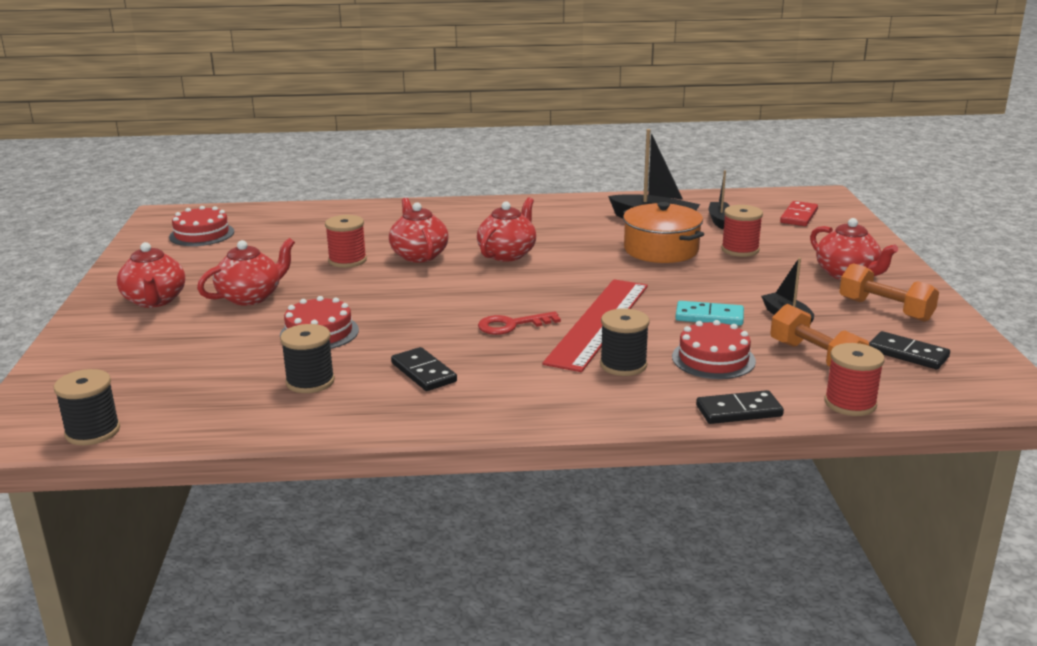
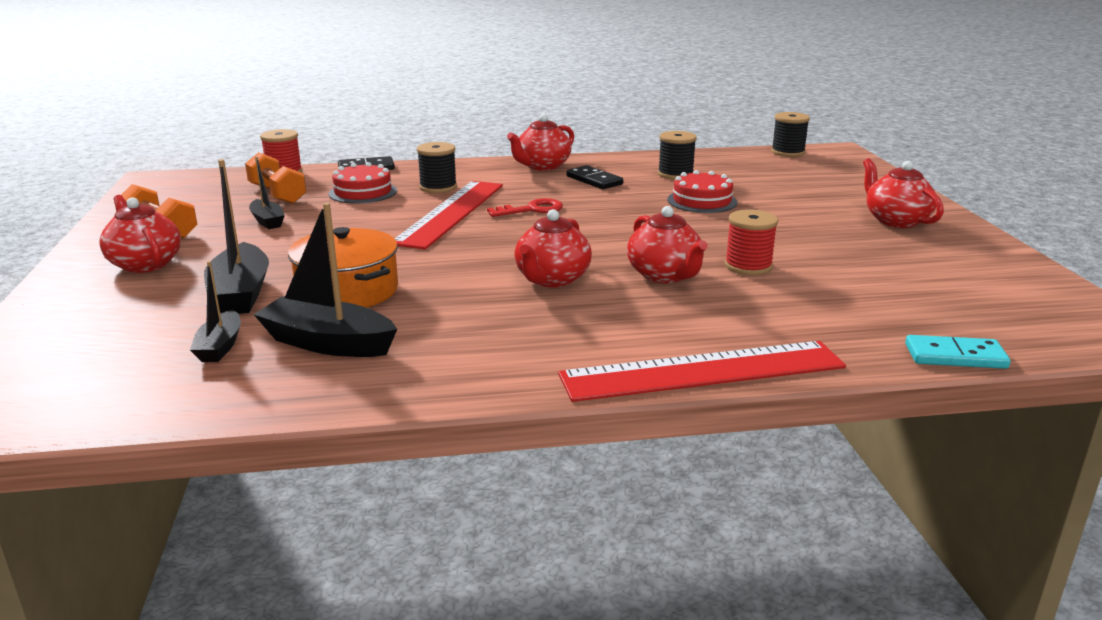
camera: 175 degrees right, 0 degrees up
(201, 234) = (997, 299): red cake -> none
(251, 297) = (805, 226): red teapot -> red teapot (542, 166)
(435, 205) = (702, 371): none -> red ruler
(709, 316) = (343, 220): turquoise domino -> turquoise domino (955, 356)
(740, 250) = (240, 293): red spool -> black boat
(799, 216) = (76, 360): red domino -> none
(907, 354) = (196, 198): black domino -> none

